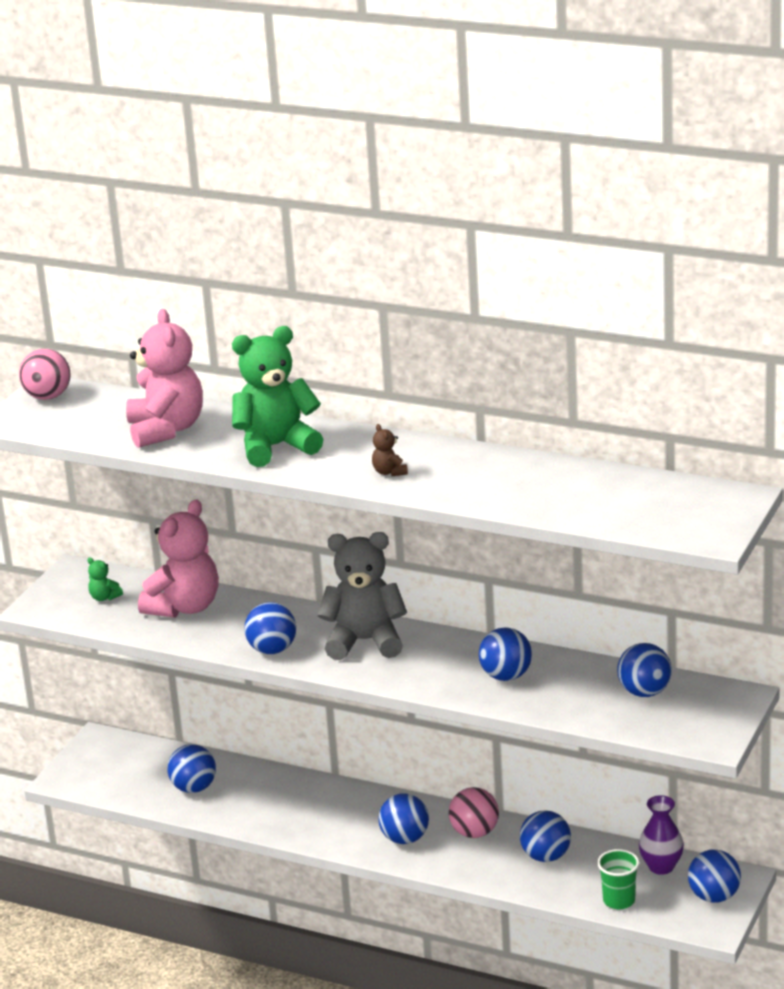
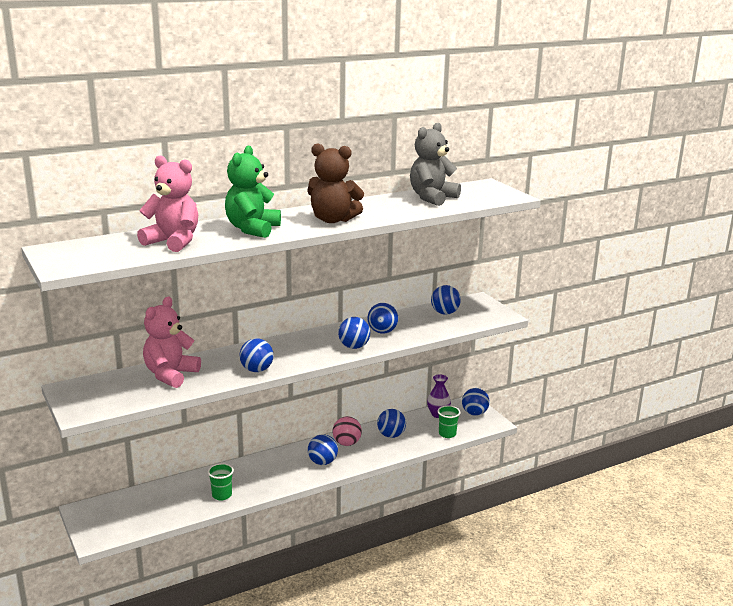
camera: 55 degrees left, 5 degrees down
(48, 396) = (59, 252): pink ball -> none
(104, 597) = (113, 391): green teddy bear -> none
(184, 607) = (170, 375): pink teddy bear -> pink teddy bear turned 135 degrees counterclockwise
(194, 788) = (180, 500): blue ball -> blue ball (354, 347)
(239, 809) = (222, 495): none -> green cup
(365, 641) = (294, 347): grey teddy bear -> grey teddy bear (432, 198)
(389, 472) = (333, 220): brown teddy bear -> brown teddy bear, size x2.46

